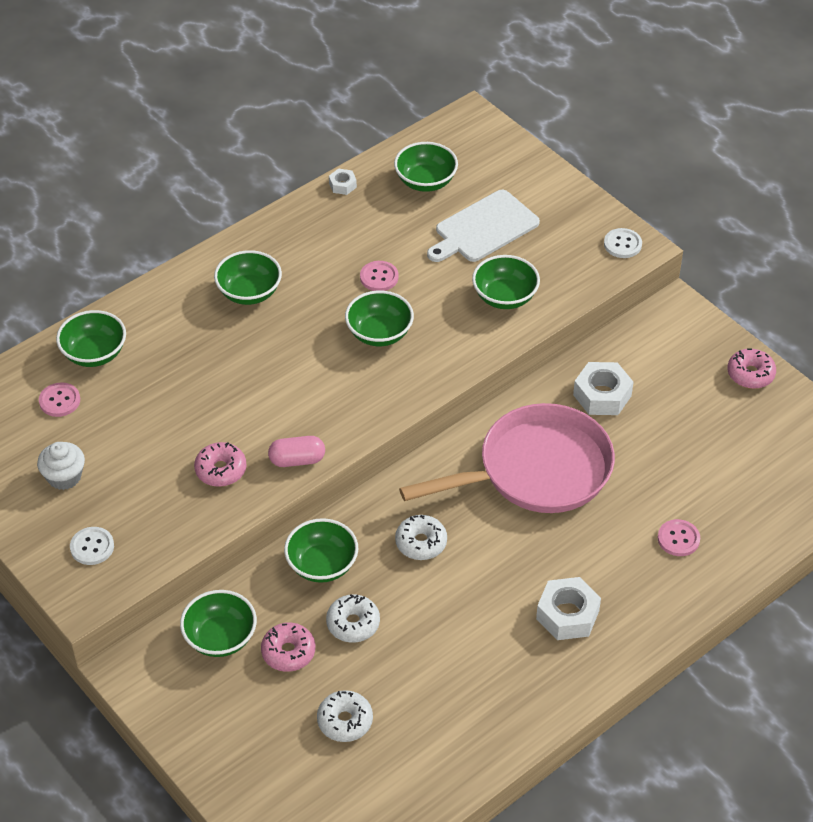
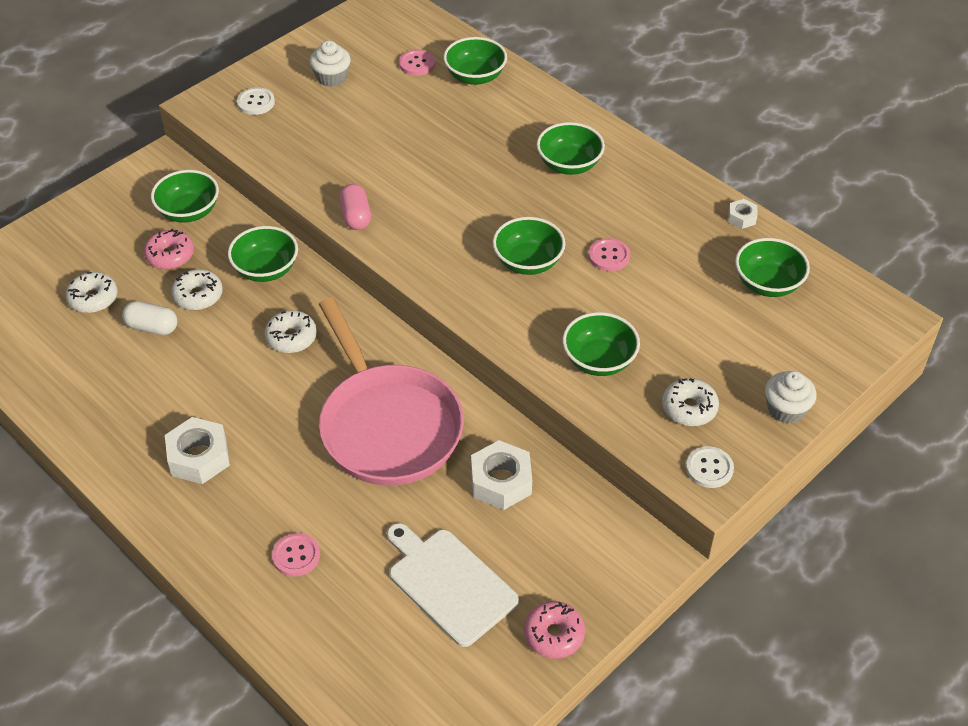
camera: 85 degrees right, 0 degrees up
(221, 470) = (342, 168): pink donut -> none
(394, 663) = (152, 327): none -> white capsule
(483, 228) = (704, 337): white cutting board -> white cutting board (449, 583)
(561, 248) = (689, 408): none -> white donut
(564, 192) = (786, 409): none -> white cupcake

